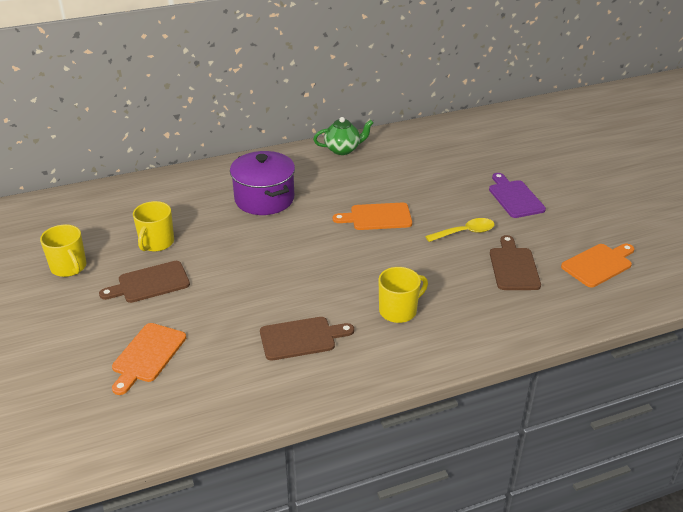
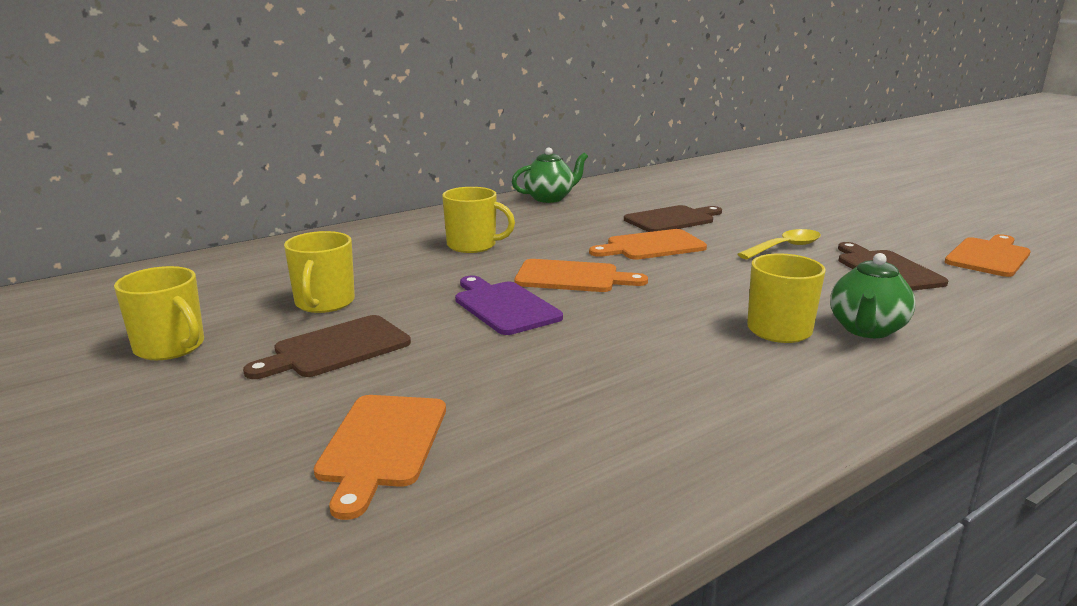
camera: 15 degrees left, 15 degrees down
(264, 199) = (473, 245): purple pot -> yellow mug
(301, 338) = (656, 381): brown cutting board -> brown cutting board (672, 219)
(308, 242) = (572, 277): none -> orange cutting board
(449, 320) = (866, 330): none -> green teapot
(514, 197) = (810, 215): purple cutting board -> purple cutting board (504, 306)

